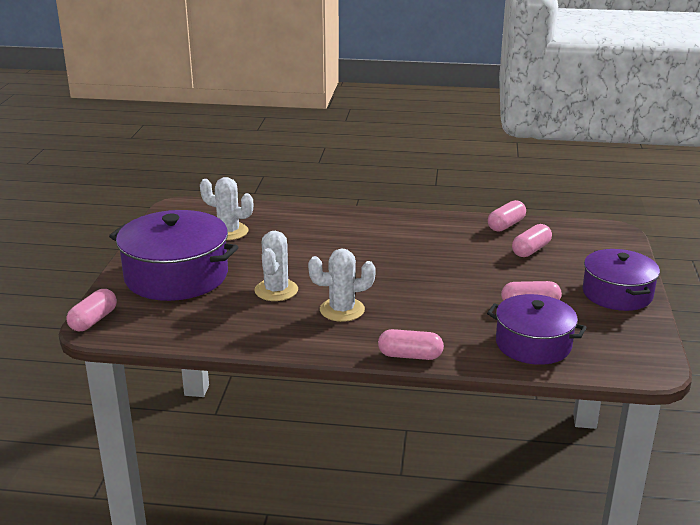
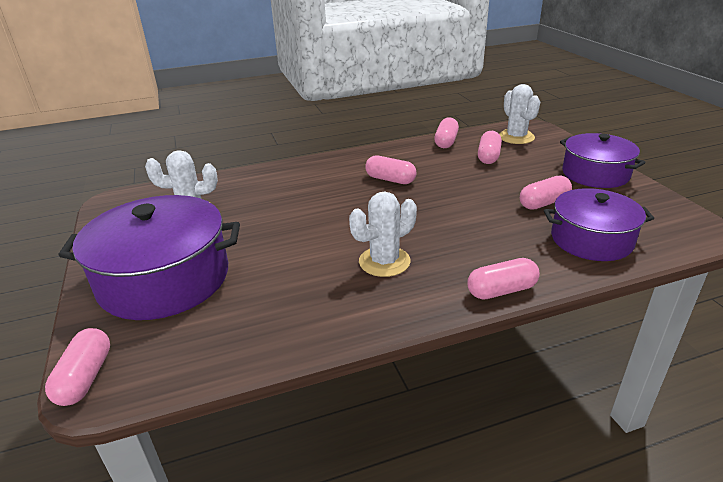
camera: 25 degrees left, 5 degrees up
(276, 290) = (295, 261): white cactus -> white cactus (516, 137)
(414, 247) = (390, 179): none -> pink capsule

